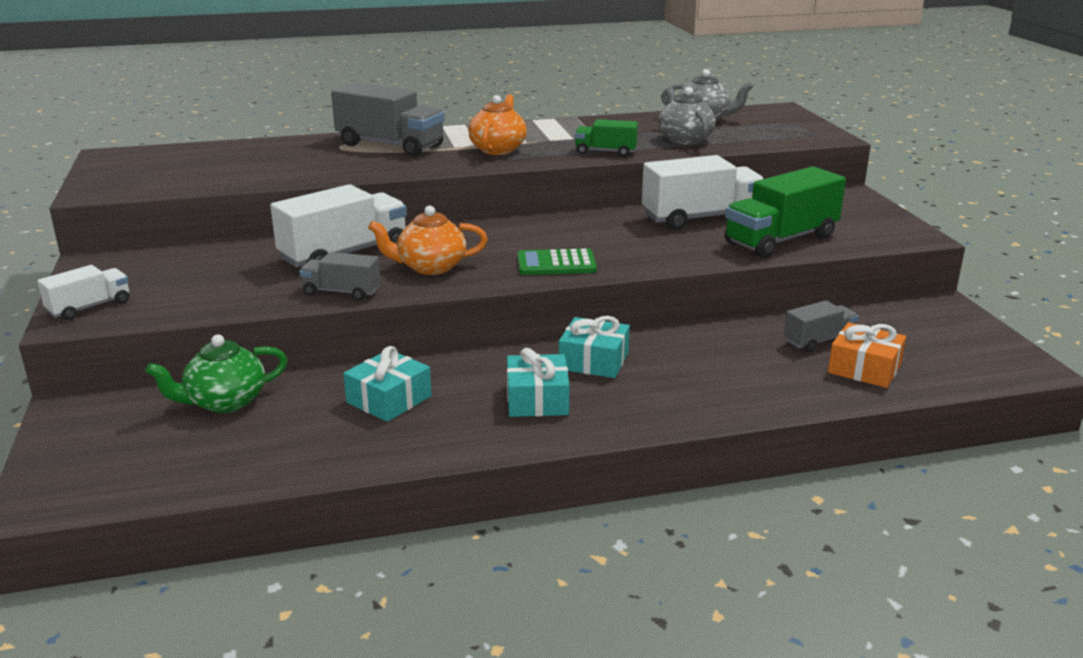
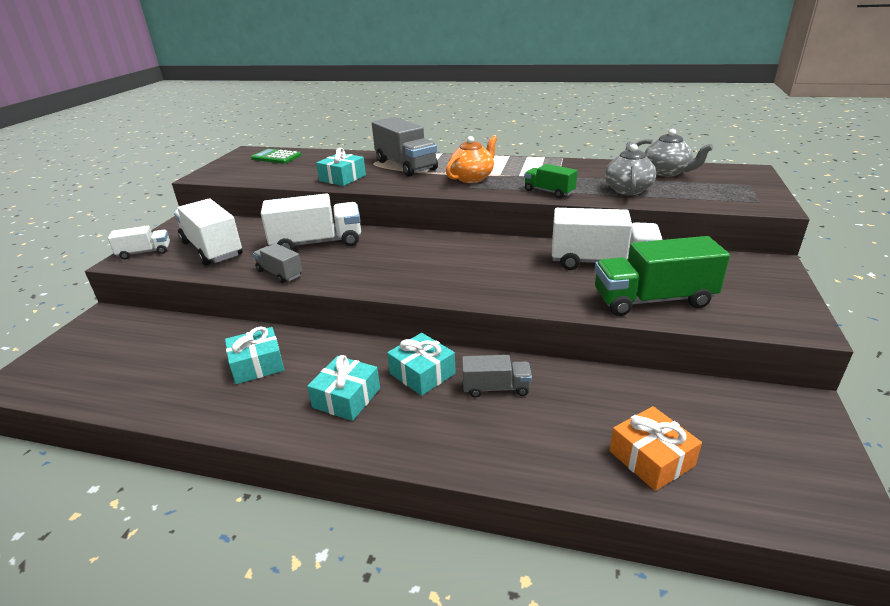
camera: 30 degrees right, 5 degrees up
(197, 285) = (212, 249): none -> white truck
(225, 402) = (172, 336): green teapot -> none
(324, 169) = (342, 178): none -> turquoise gift
(430, 267) = (355, 265): orange teapot -> none
(556, 264) = (441, 282): green calculator -> green calculator (276, 157)
(819, 340) = (633, 410): grey truck -> grey truck (496, 388)

